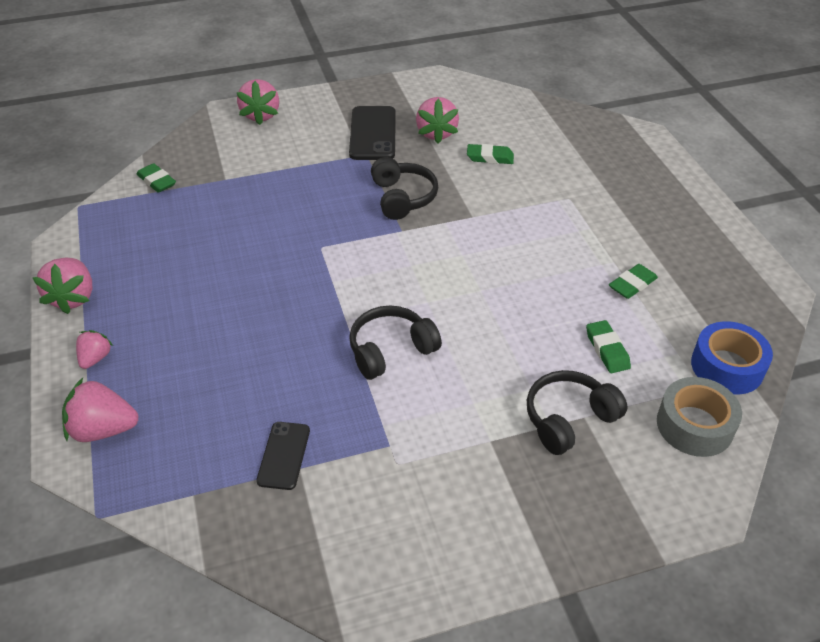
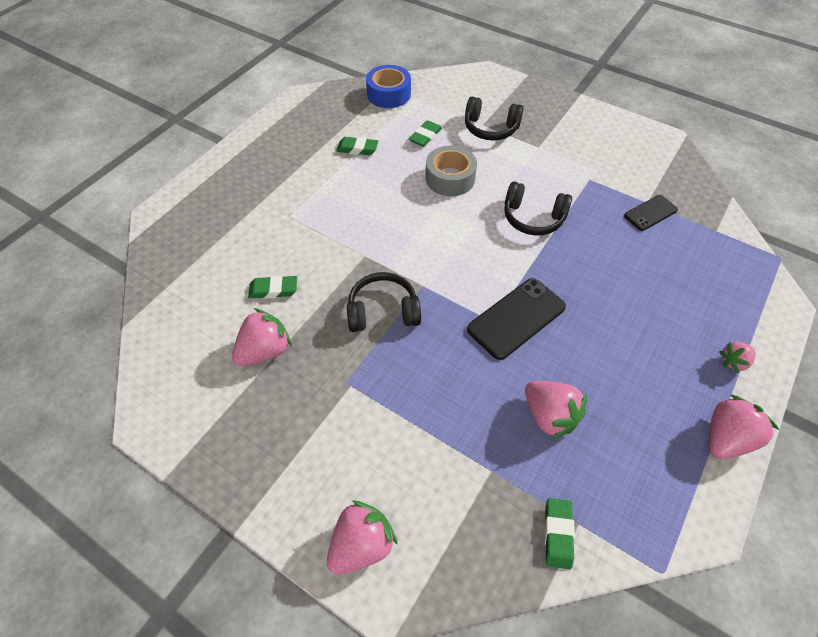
camera: 130 degrees left, 10 degrees up
(103, 429) = (753, 304): pink strawberry -> pink strawberry (549, 416)
(373, 133) = (307, 402): black phone -> black phone (516, 318)
(402, 198) = (383, 311): black headphones -> black headphones turned 45 degrees clockwise
(490, 157) = (273, 290): green eraser -> green eraser turned 60 degrees counterclockwise
(694, 425) = (442, 91): grey tape -> grey tape (450, 178)

